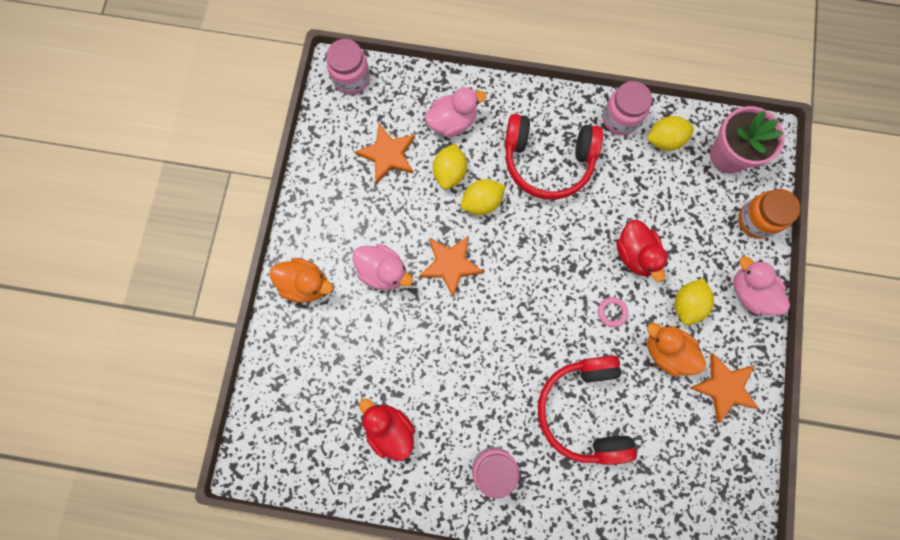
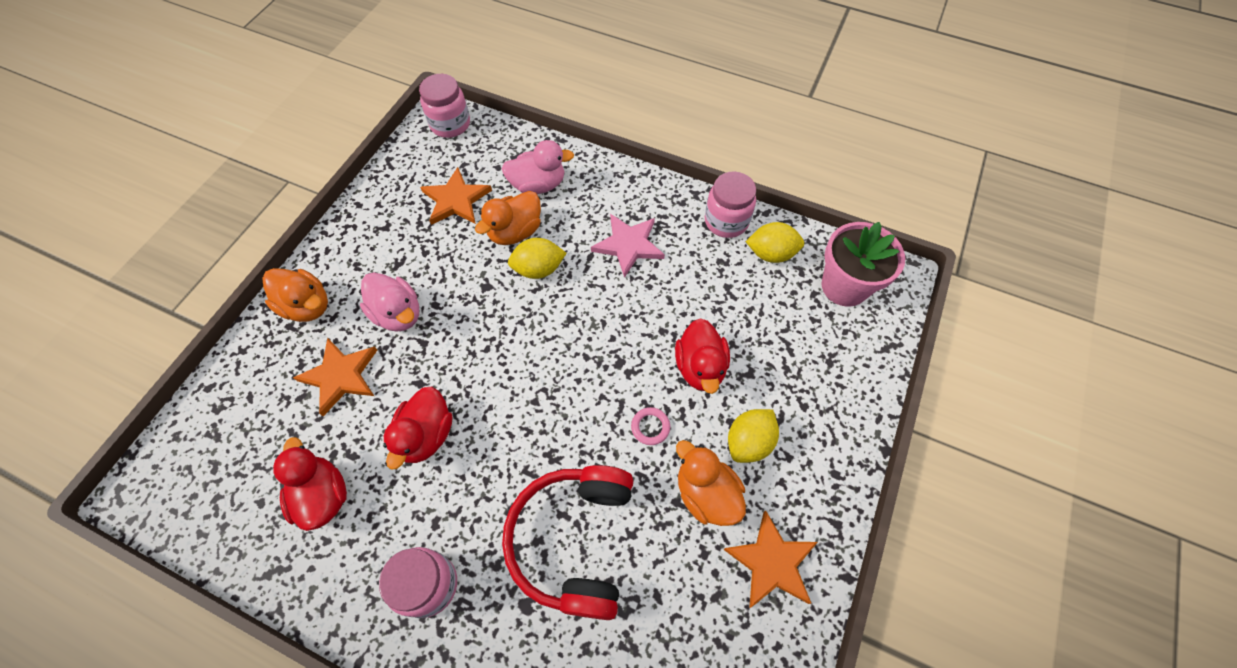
camera: 15 degrees right, 15 degrees down
(447, 364) = (426, 435): none -> red duck
(450, 173) = (515, 232): yellow lemon -> orange duck
(450, 265) = (477, 325): orange star -> orange star (340, 376)
(547, 161) = (628, 245): red headphones -> pink star
(749, 292) = (835, 448): pink duck -> none
(756, 220) = (863, 365): orange jar -> none

